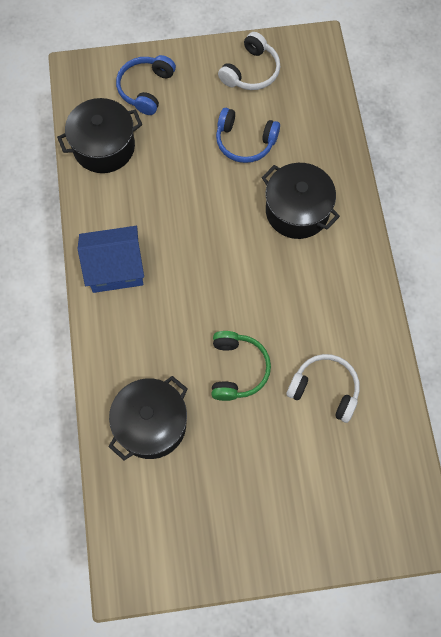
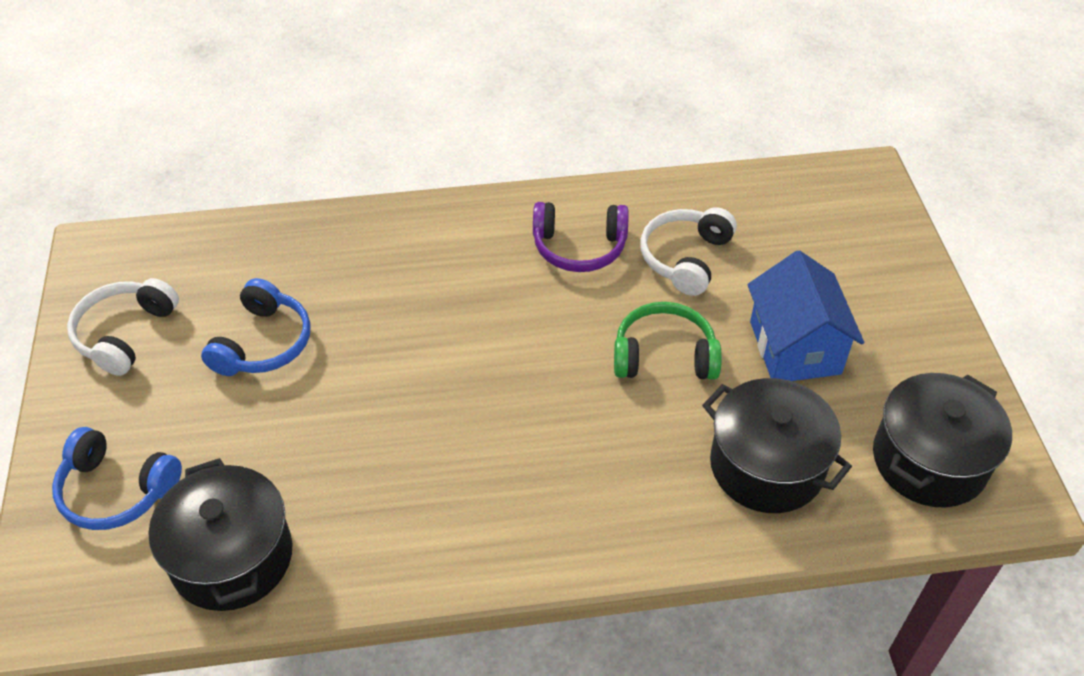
camera: 90 degrees left, 20 degrees down
(115, 269) = (490, 527): blue house -> blue house (794, 347)
(251, 71) = (125, 333): white headphones -> white headphones turned 105 degrees counterclockwise
(297, 211) = (400, 280): black pot -> black pot (929, 460)
(332, 319) = (579, 247): none -> purple headphones

